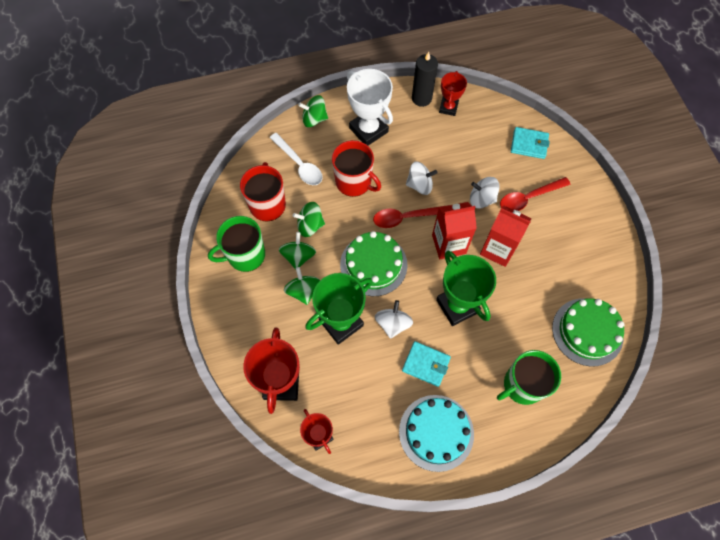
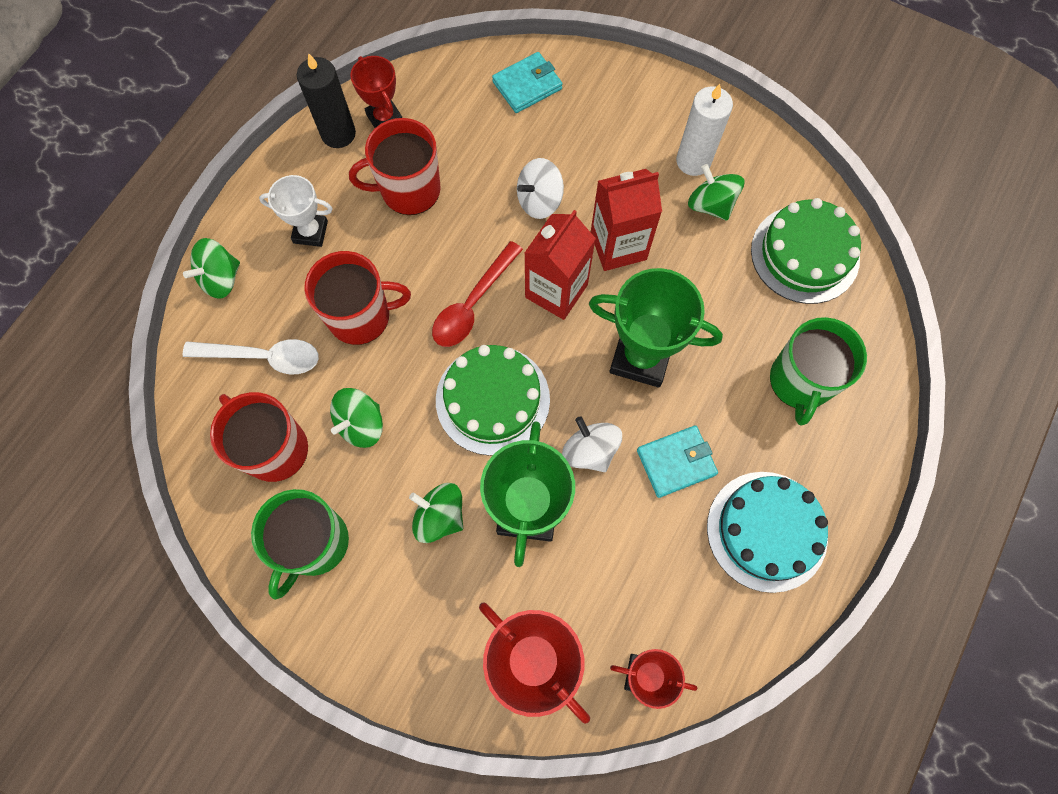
camera: 45 degrees left, 5 degrees up
(298, 256) = (387, 478): green spinning top -> green spinning top (710, 205)
(368, 130) = (310, 232): white trophy -> white trophy, size x0.60
(419, 185) = (448, 248): white spinning top -> none
(428, 147) = (409, 190): none -> red mug
(528, 198) = (591, 152): red spoon -> none
(575, 243) = (693, 161): none -> white candle

